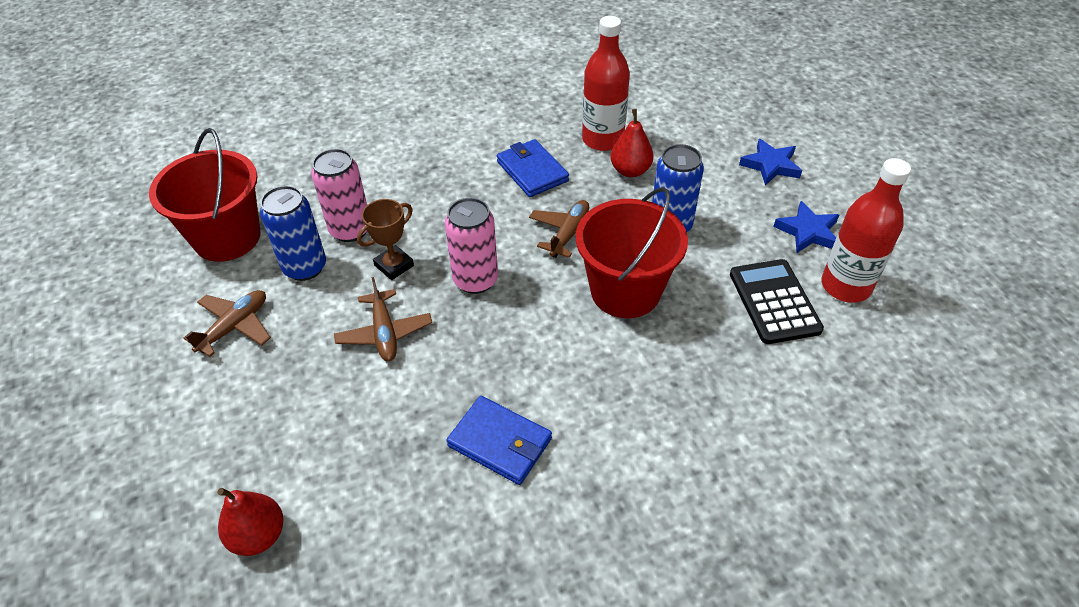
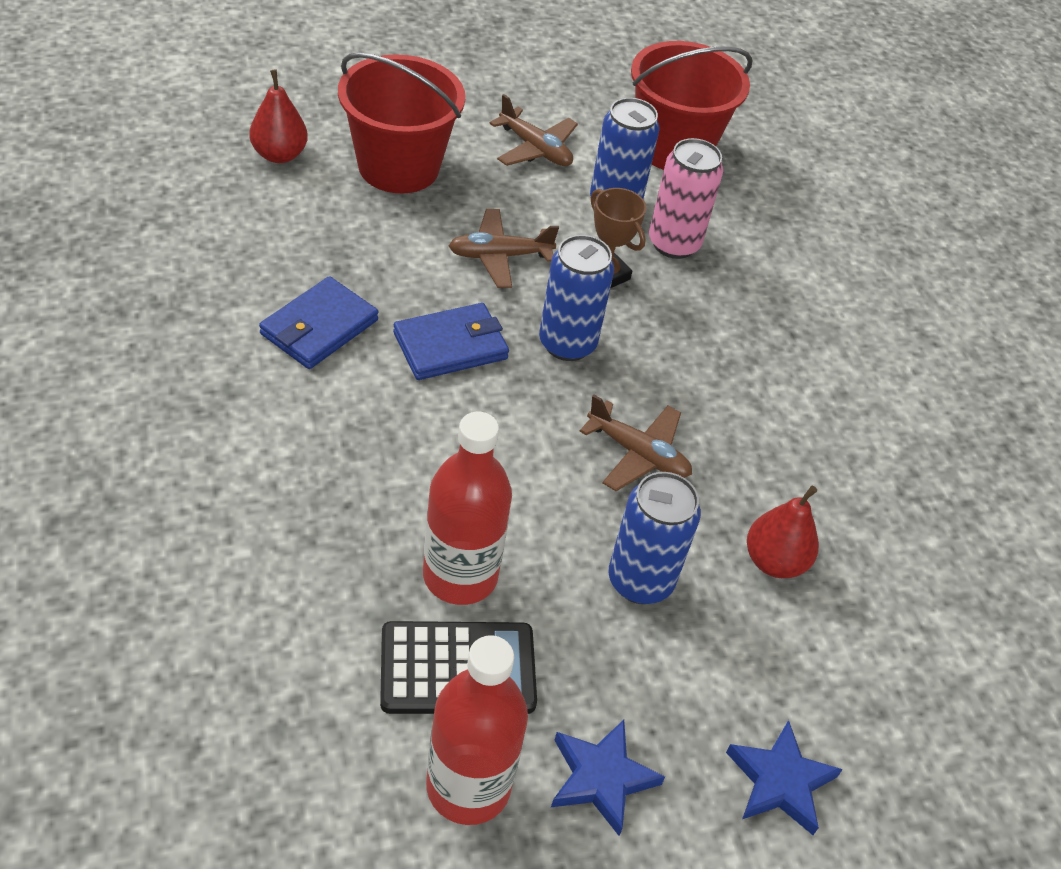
camera: 90 degrees right, 0 degrees up
(475, 280) = (567, 344): pink can -> blue can
(532, 171) = (778, 438): blue wallet -> blue wallet (451, 346)
(602, 139) = (854, 543): red bottle -> red bottle (460, 576)
(625, 291) = (517, 492): red bucket -> red bucket (398, 167)

